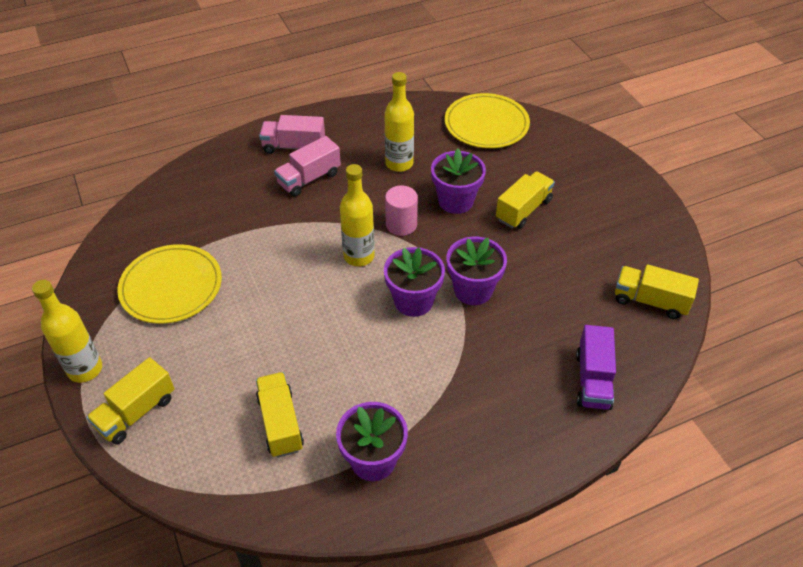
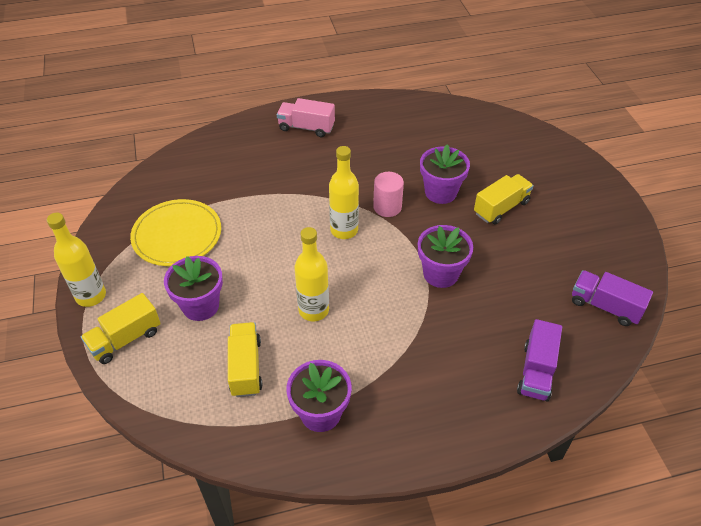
camera: 10 degrees right, 0 degrees up
(309, 179) = (314, 157): pink truck -> none
(399, 164) = (396, 153): yellow bottle -> yellow bottle (313, 310)
(413, 301) = (385, 276): purple flower pot -> purple flower pot (200, 306)
(486, 124) = (482, 127): yellow plate -> none
(650, 301) = (605, 306): yellow truck -> purple truck

